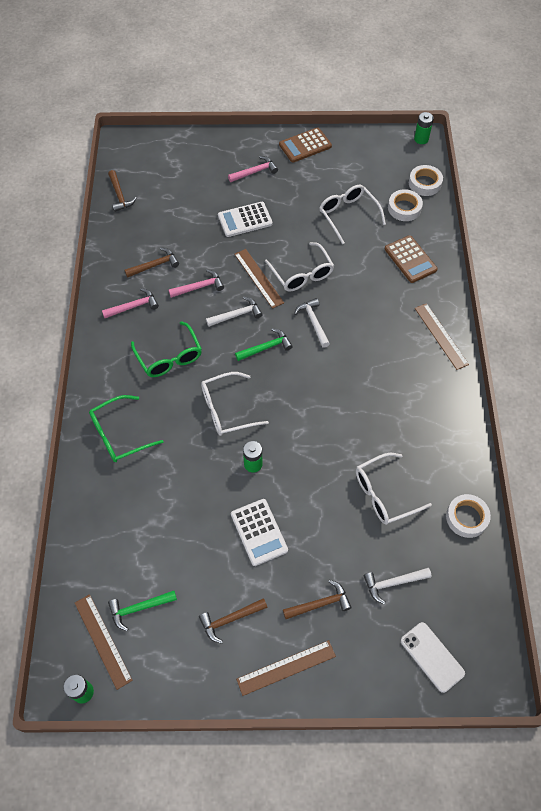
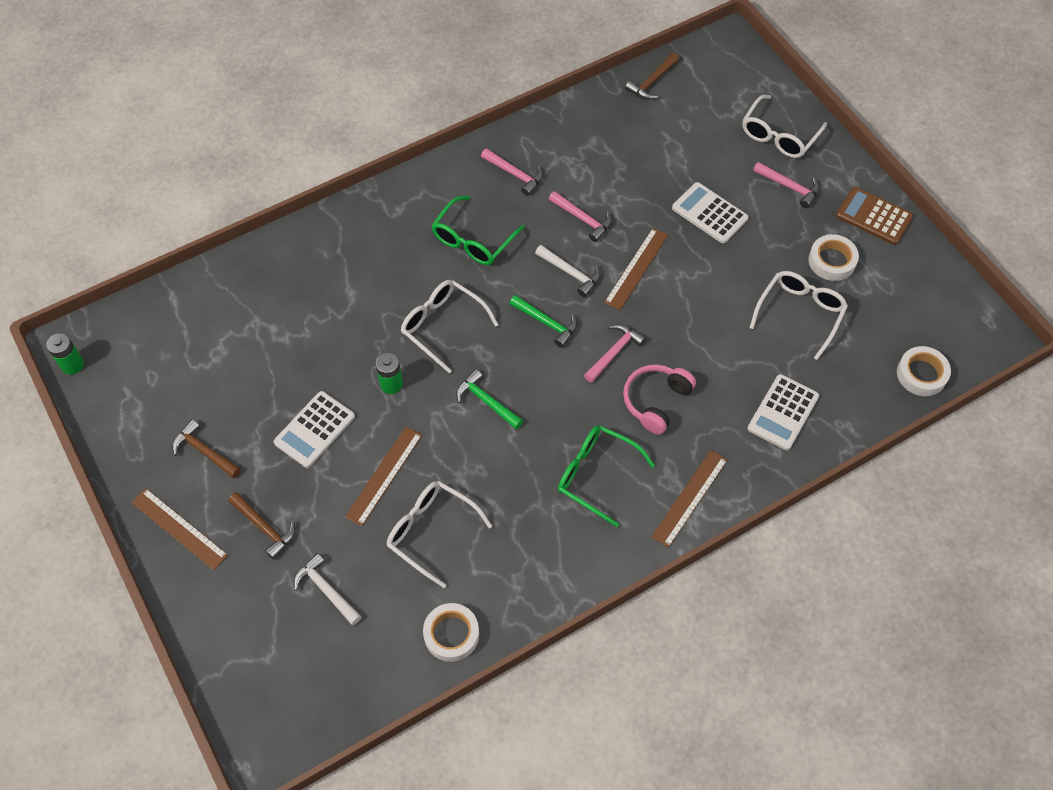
camera: 60 degrees right, 0 degrees up
(103, 640) = (129, 353): brown ruler -> brown ruler (384, 475)
(120, 434) = (353, 247): green glasses -> green glasses (596, 475)
(139, 608) = (176, 366): green hammer -> green hammer (486, 401)
(155, 265) = (582, 164): brown hammer -> none
(301, 274) = (674, 307): white glasses -> white glasses (779, 135)
(313, 322) = (614, 352): white hammer -> pink hammer
(363, 318) = (656, 401): none -> pink headphones
(404, 208) = (860, 369): white tape -> white tape (832, 261)
(410, 259) = (783, 412): brown calculator -> white calculator
(421, 139) = (995, 336): green battery -> none
(432, 657) = (260, 668): white phone -> none

